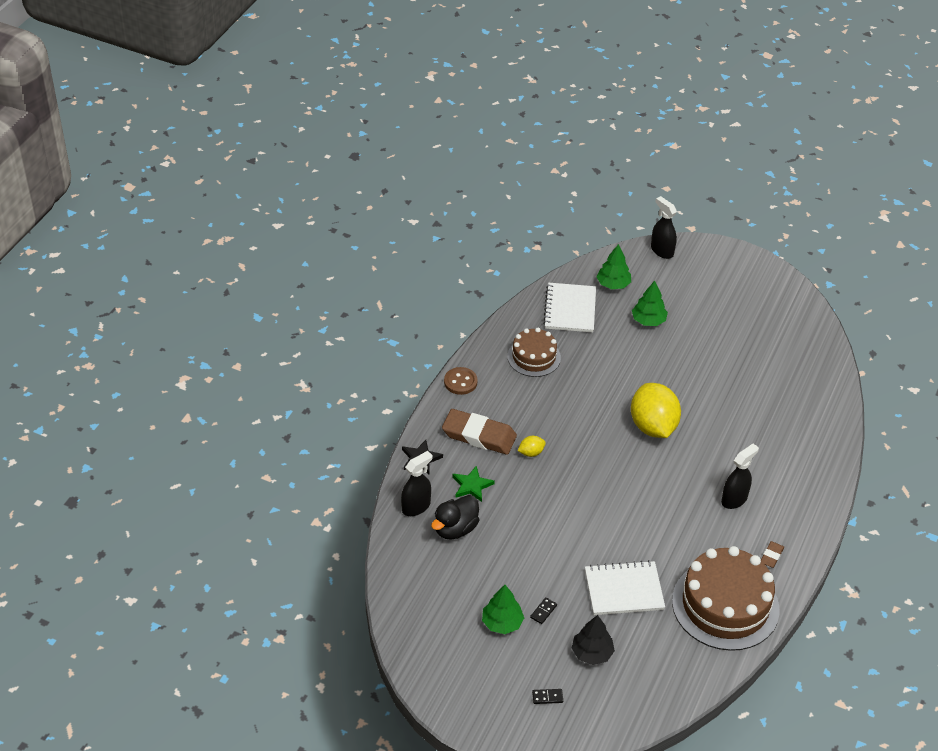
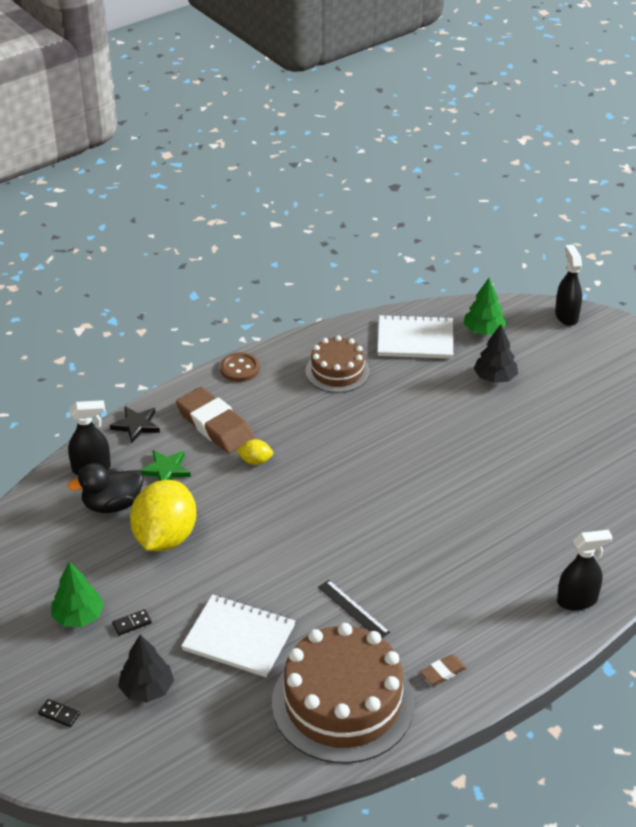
camera: 30 degrees right, 5 degrees down
(570, 309) = (415, 339): white notebook -> white notebook turned 60 degrees clockwise
(648, 320) = (495, 378): green tree -> black tree
(653, 426) = (413, 483): yellow lemon -> yellow lemon (165, 537)
(683, 537) = (353, 609): none -> black ruler
(734, 499) = (447, 593): black spray bottle -> black spray bottle (577, 600)

